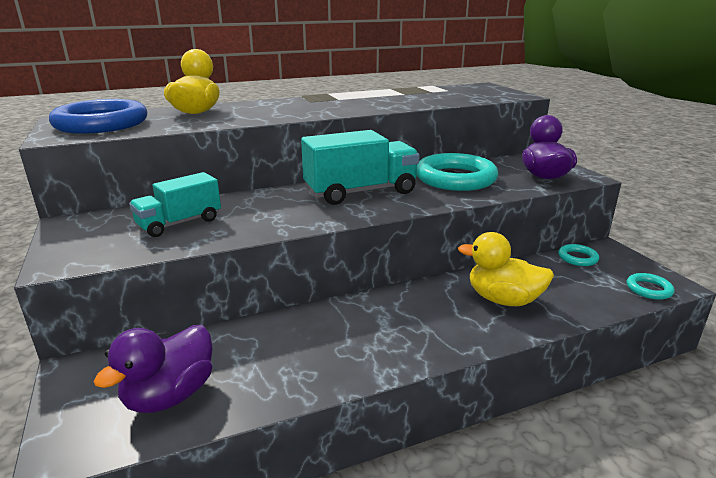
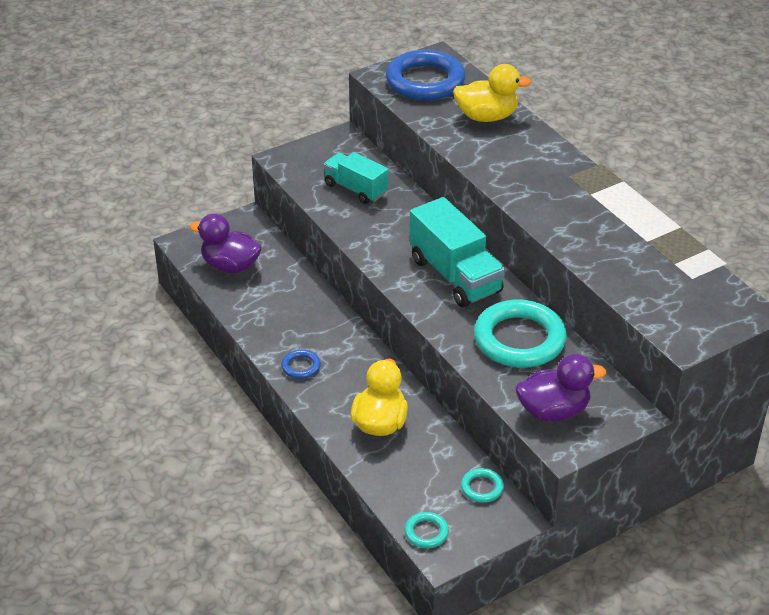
camera: 80 degrees right, 15 degrees up
(408, 345) = (301, 366): none -> blue ring

